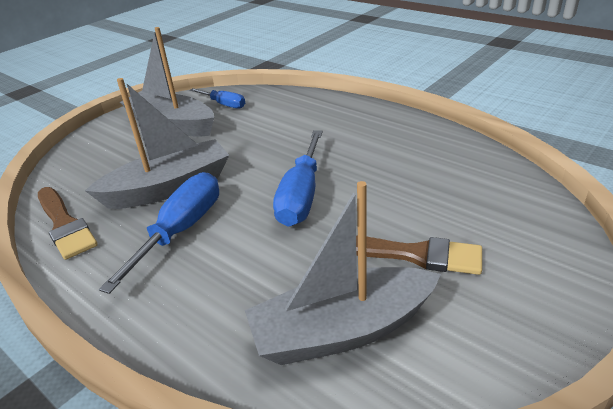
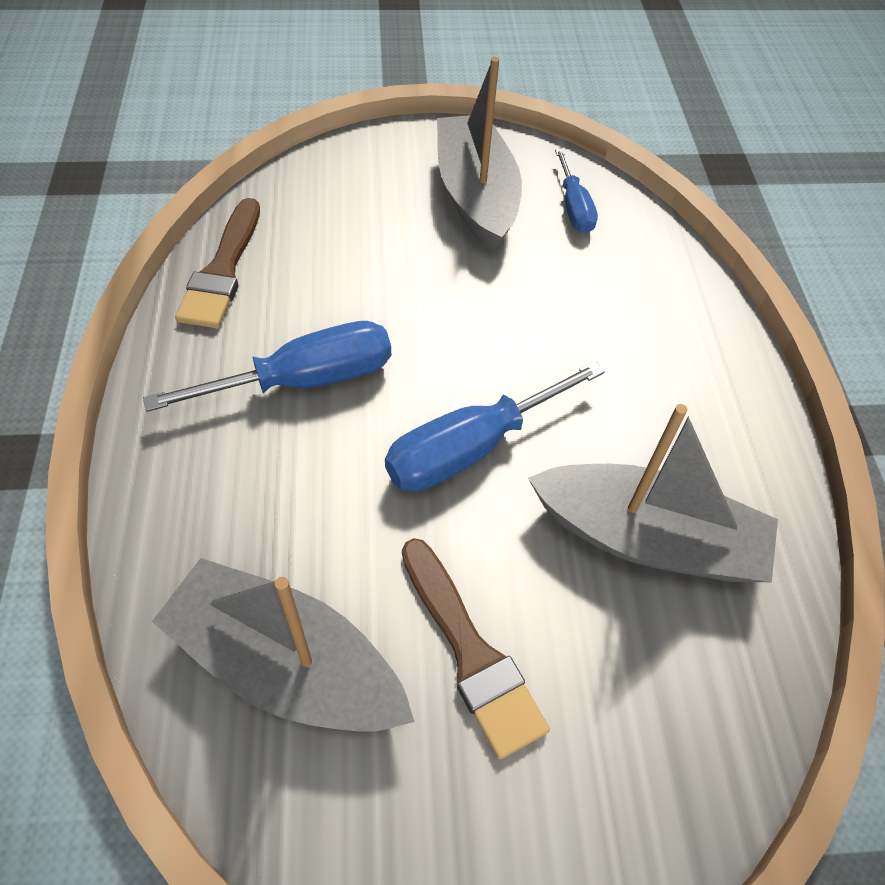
camera: 40 degrees right, 20 degrees up
(169, 188) = (361, 303): grey boat -> grey boat (647, 538)

